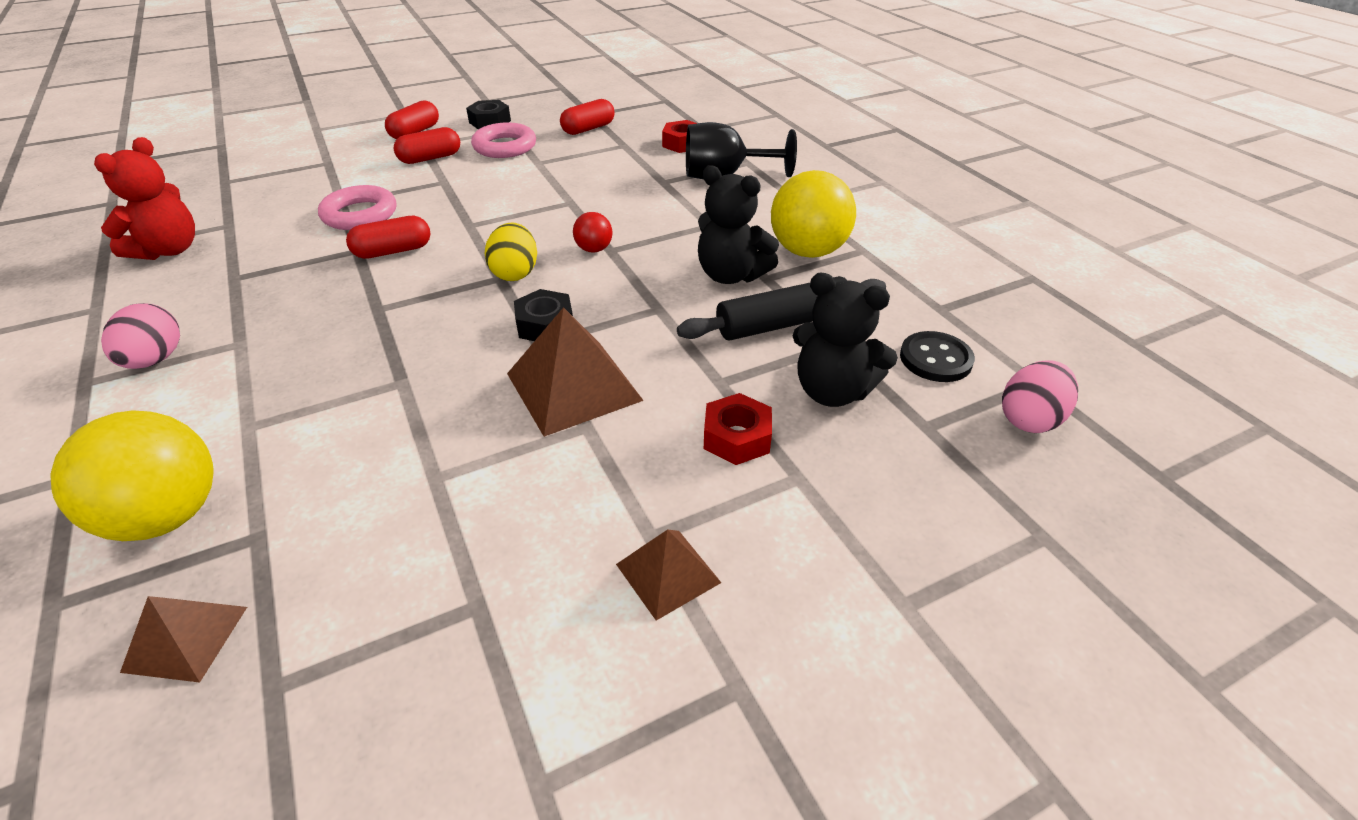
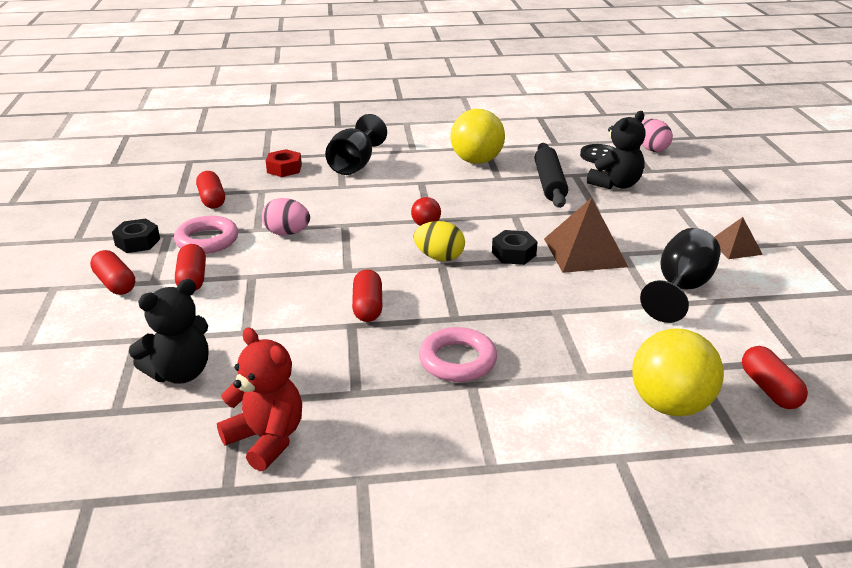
camera: 70 degrees left, 10 degrees down
(155, 360) = (476, 428): pink egg -> pink egg (287, 233)
(186, 638) = (769, 389): brown pyramid -> red capsule
(360, 214) = (282, 321): pink ring -> pink ring (457, 360)
(489, 504) = (680, 289): none -> black goblet
(731, 275) = (489, 187): black teddy bear -> black teddy bear (180, 373)
(736, 437) = (645, 214): red nut -> none

